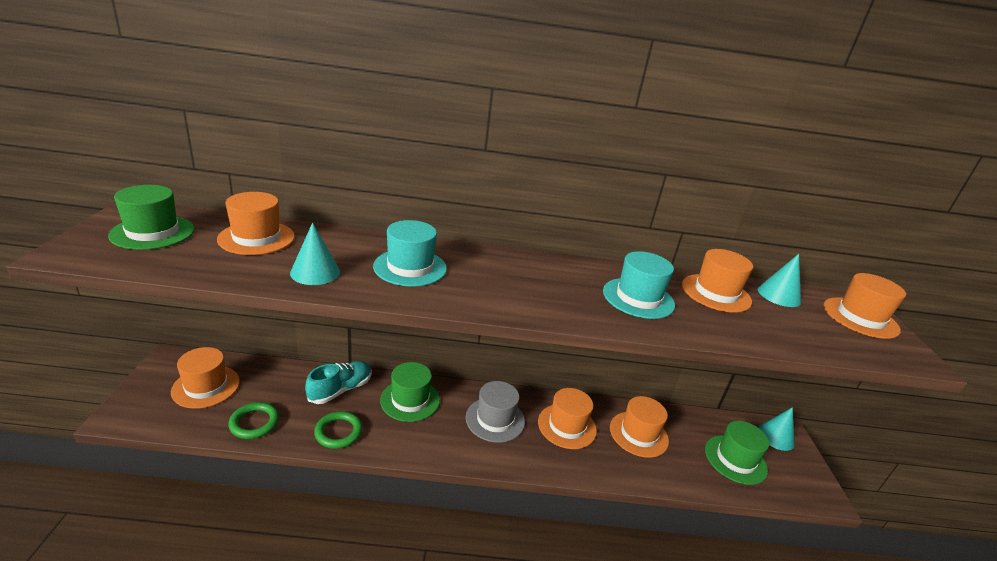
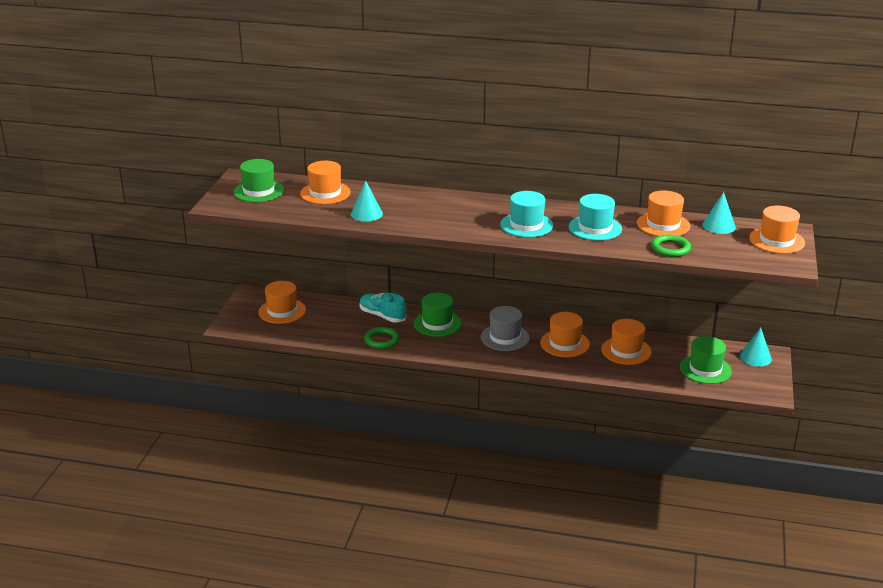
camera: 15 degrees right, 0 degrees up
(254, 423) = (321, 333): green ring -> green ring (670, 249)
(340, 390) = (382, 316): turquoise shoe -> turquoise shoe turned 105 degrees counterclockwise
(410, 267) = (430, 210): turquoise hat -> turquoise hat (526, 225)

